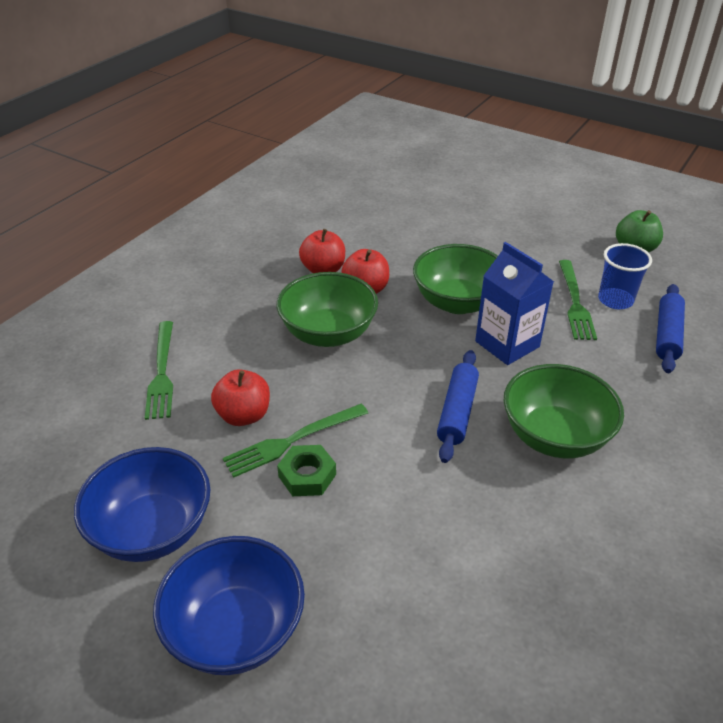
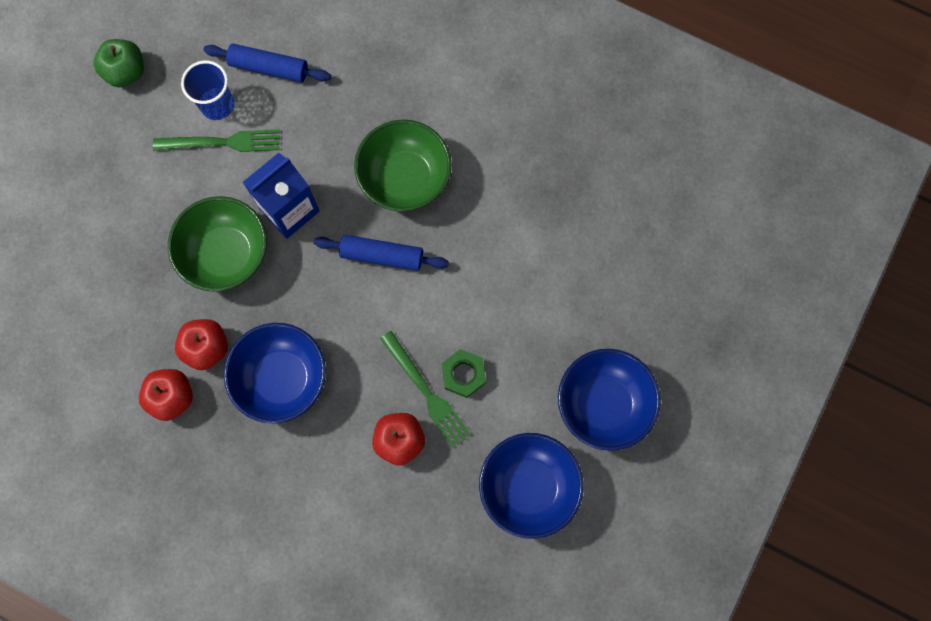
camera: 95 degrees left, 35 degrees up
(162, 372) = (348, 532): green fork -> none
(328, 333) = (282, 378): green bowl -> blue bowl

